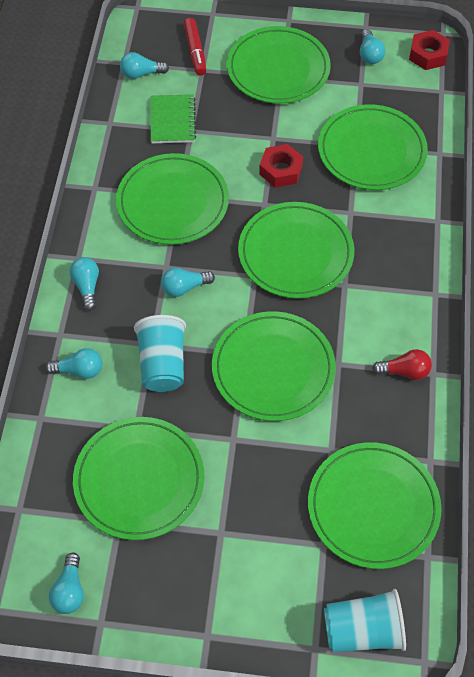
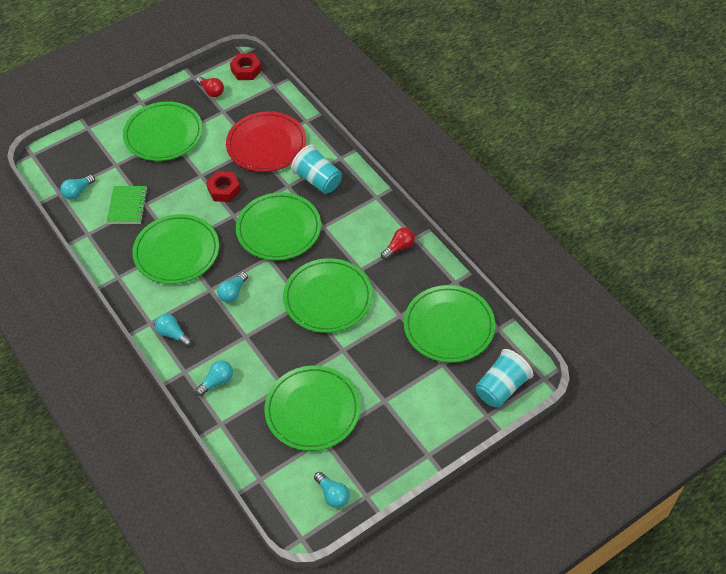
camera: 40 degrees left, 5 degrees down
(162, 364) = (263, 342): turquoise cup -> turquoise cup (318, 180)
(172, 120) = (127, 206): green notebook -> green notebook turned 45 degrees clockwise
(195, 51) = (99, 157): red marker -> none
(369, 54) = (211, 91): turquoise light bulb -> red light bulb
(371, 151) = (266, 144): green plate -> red plate

